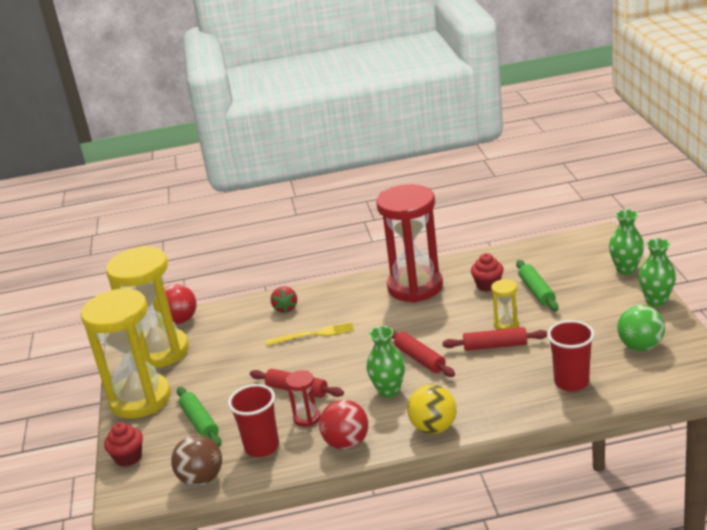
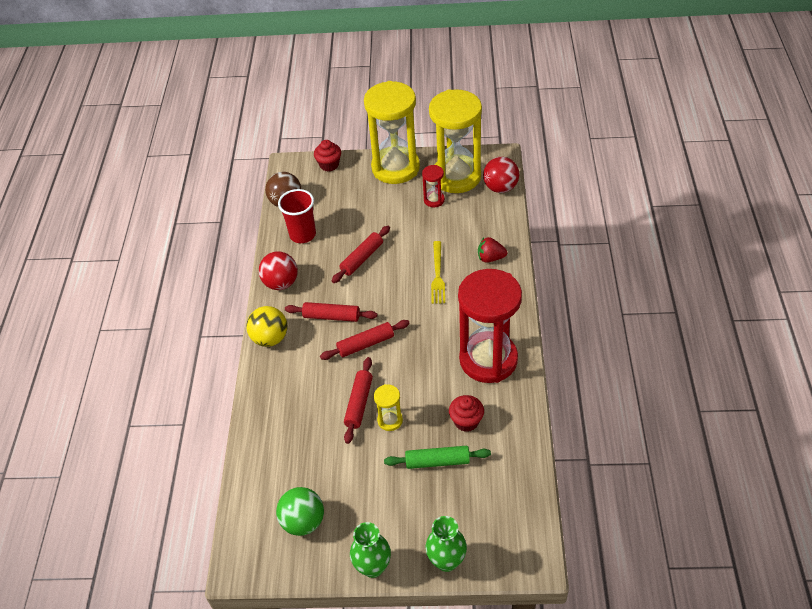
camera: 100 degrees right, 20 degrees up
(200, 422) = (349, 201): green rolling pin -> none
(307, 418) = (323, 262): red hourglass -> red hourglass (434, 200)
(389, 391) = (331, 316): green vase -> red rolling pin
(571, 382) = (278, 447): red cup -> none

